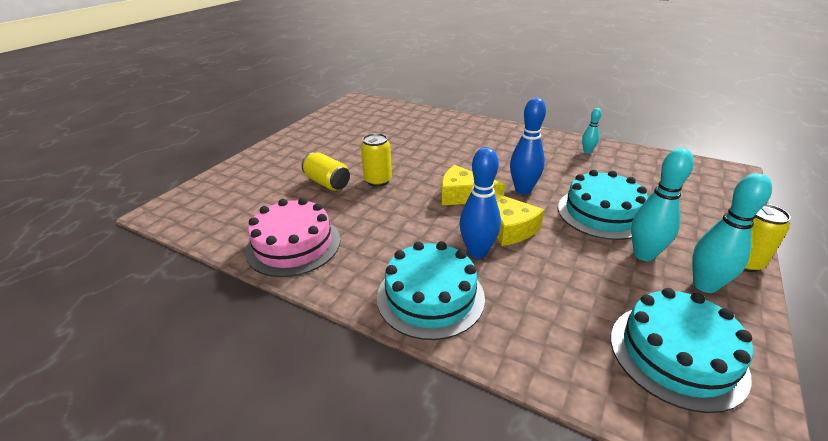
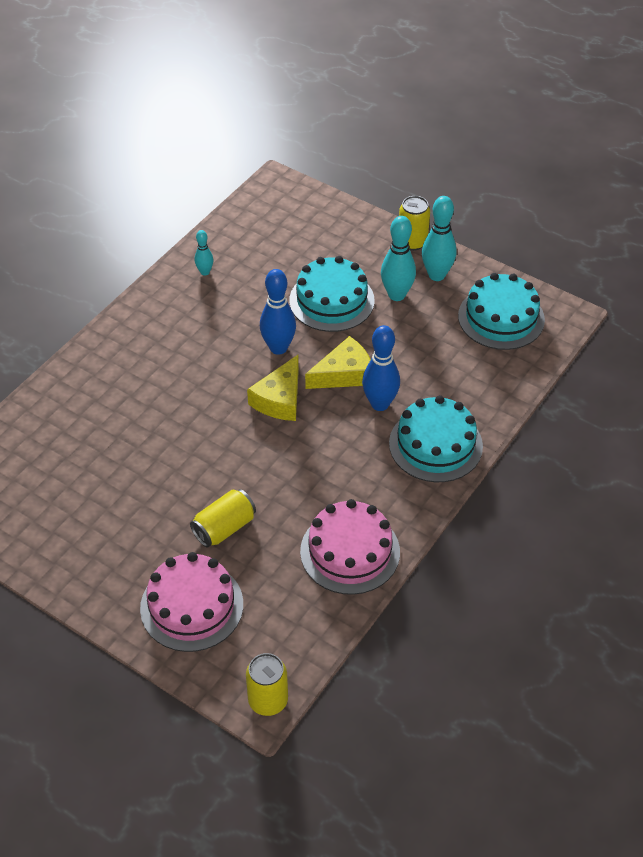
camera: 85 degrees left, 15 degrees up
(260, 177) = (191, 606): none -> pink cake
(378, 180) = (230, 475): yellow can -> yellow can (268, 700)

